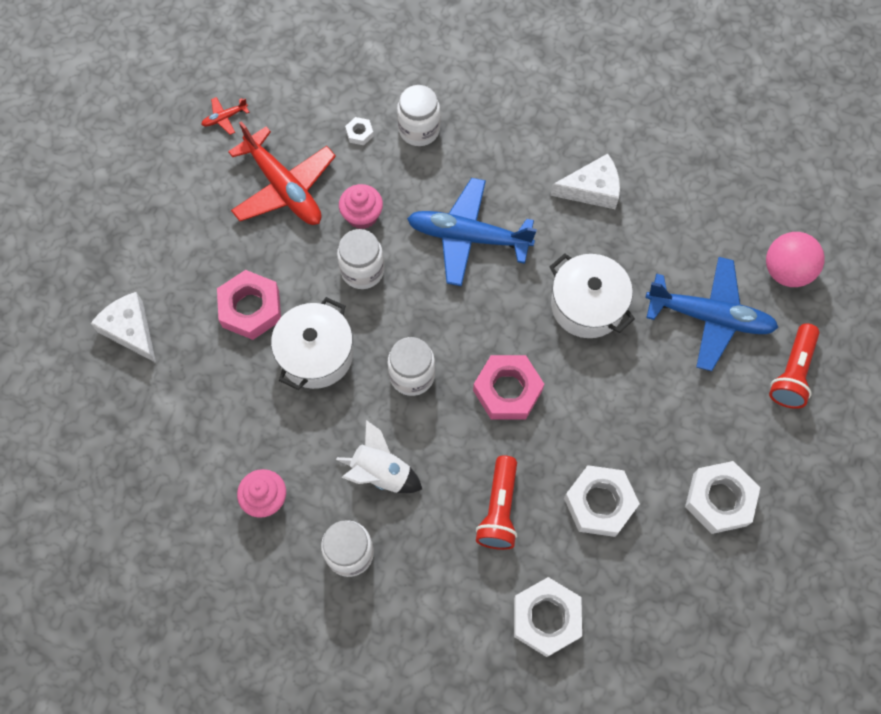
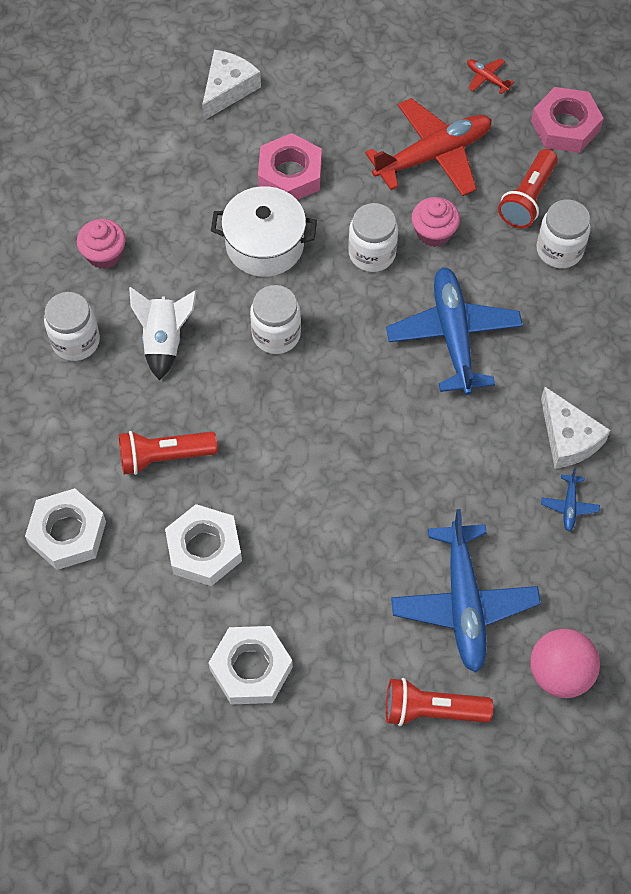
camera: 70 degrees right, 5 degrees down
(284, 187) = (433, 155): red plane -> red plane turned 150 degrees counterclockwise
(359, 133) = (528, 198): white nut -> red flashlight
(507, 390) = (294, 426): pink nut -> pink nut (565, 126)
(587, 305) = (423, 473): white pot -> none
(650, 211) = (569, 506): none -> blue plane

